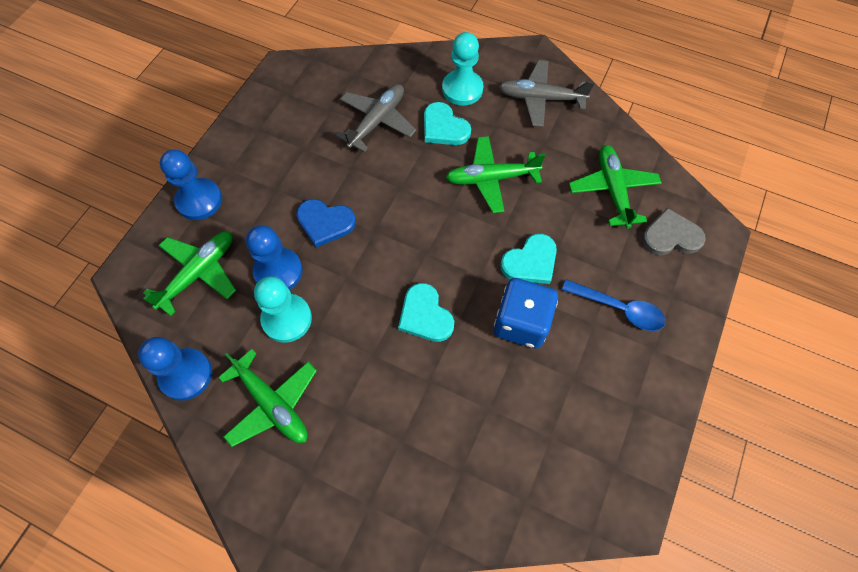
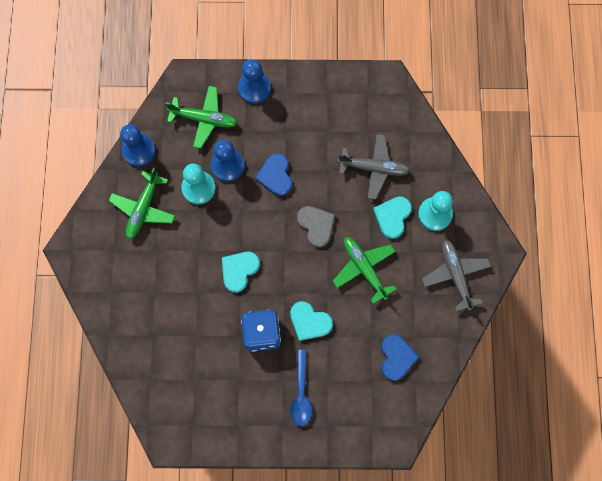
camera: 65 degrees right, 10 degrees up
(612, 190) = (396, 357): green plane -> blue heart
(671, 236) = (376, 411): grey heart -> grey heart (316, 225)

